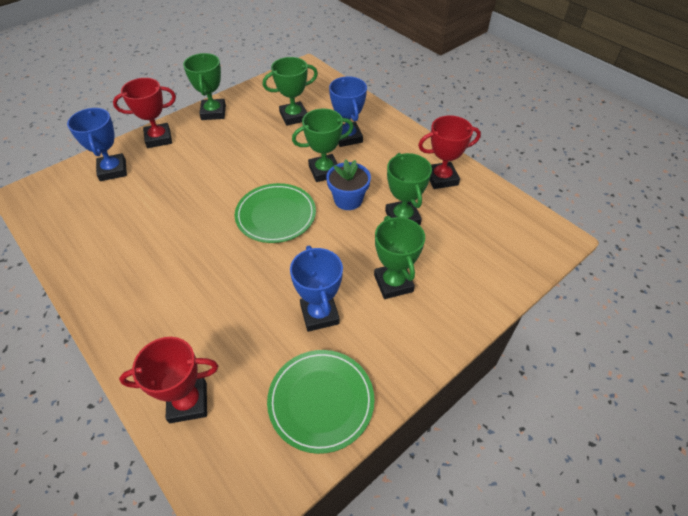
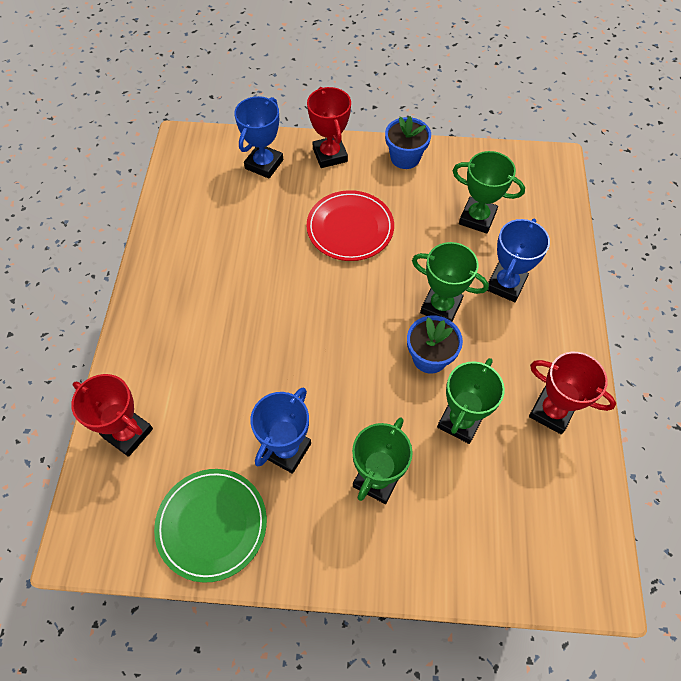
camera: 45 degrees right, 10 degrees up
(158, 138) = (330, 155): red trophy -> red trophy turned 45 degrees clockwise
(213, 112) = (405, 158): green trophy -> blue flower pot
(219, 168) = (350, 228): none -> red plate
(276, 215) = (348, 320): green plate -> none

